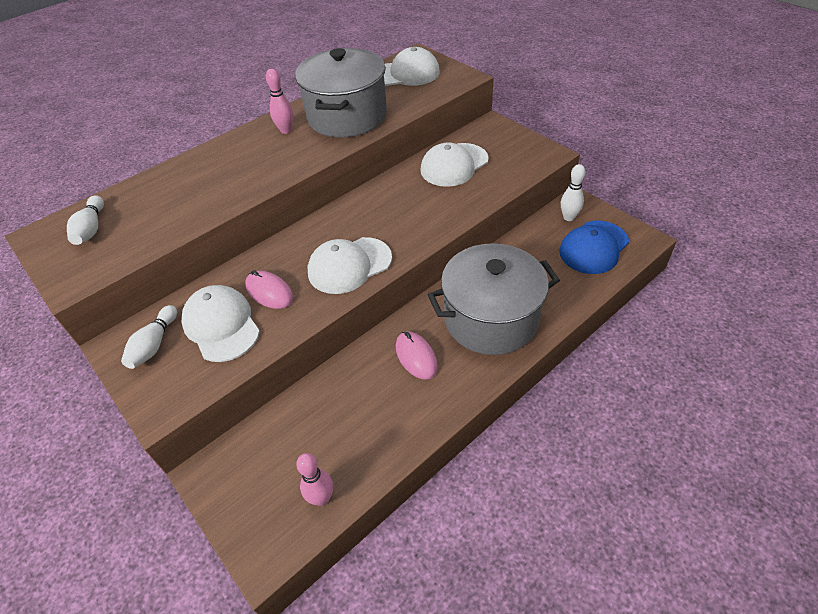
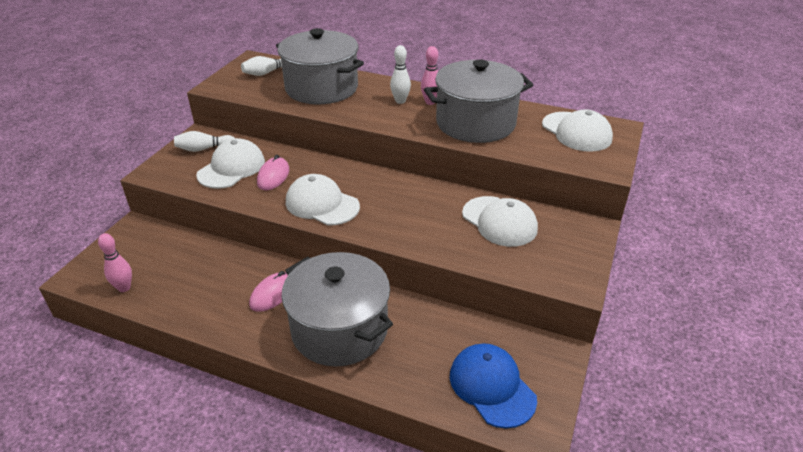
camera: 60 degrees right, 10 degrees down
(180, 193) = (321, 88): none -> grey pot
(454, 165) = (499, 221): white cap -> white cap turned 150 degrees counterclockwise
(568, 217) = (528, 352): white bowling pin -> white bowling pin (400, 101)
(593, 247) = (492, 387): blue cap -> blue cap turned 45 degrees clockwise

